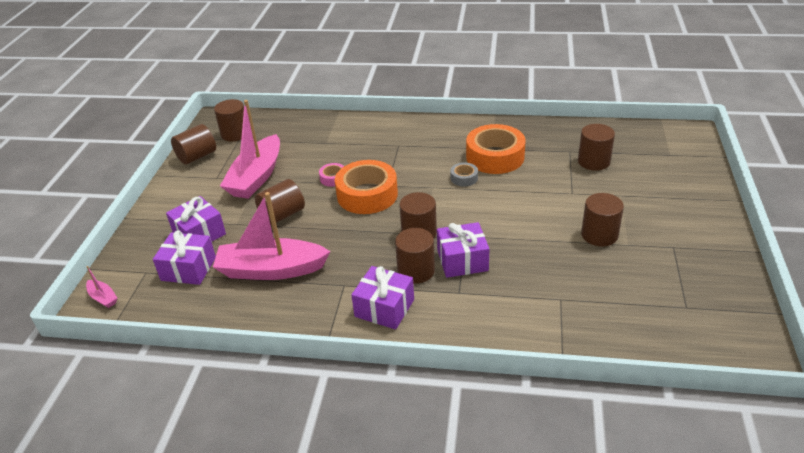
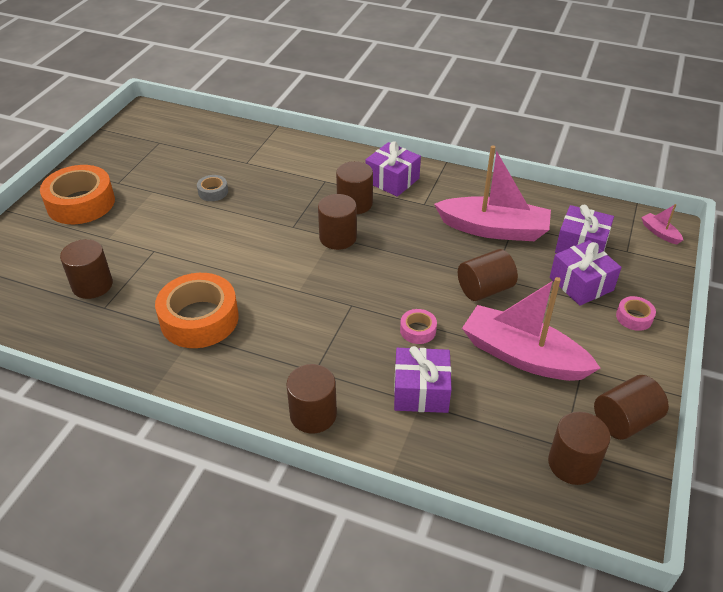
camera: 170 degrees left, 5 degrees up
(164, 216) = (634, 317): none -> pink tape
(256, 177) = (523, 356): pink boat -> pink boat turned 90 degrees counterclockwise
(367, 195) = (380, 296): orange tape -> orange tape (81, 203)
(462, 260) = (308, 204): purple gift -> purple gift (421, 391)
(464, 178) = (256, 295): grey tape -> grey tape (213, 192)
(599, 235) = (169, 204): brown cylinder -> brown cylinder (313, 414)

